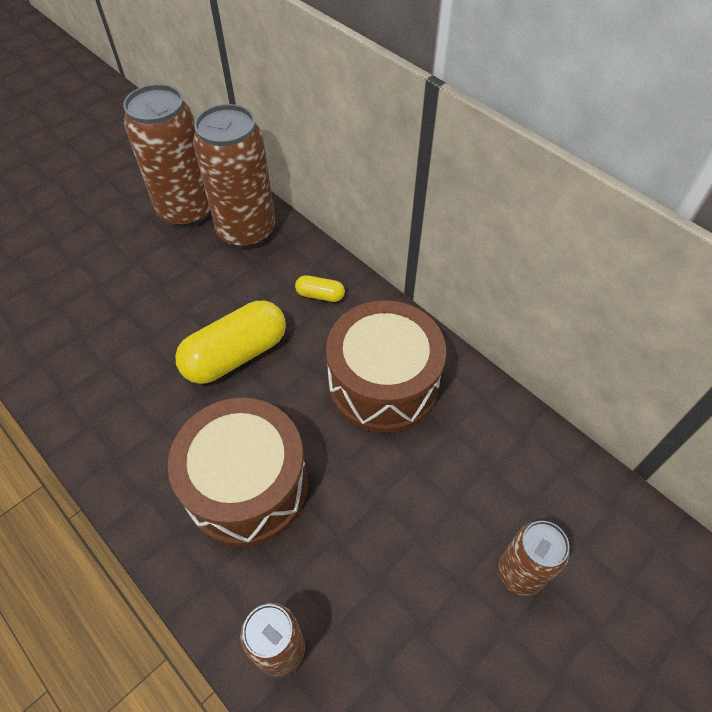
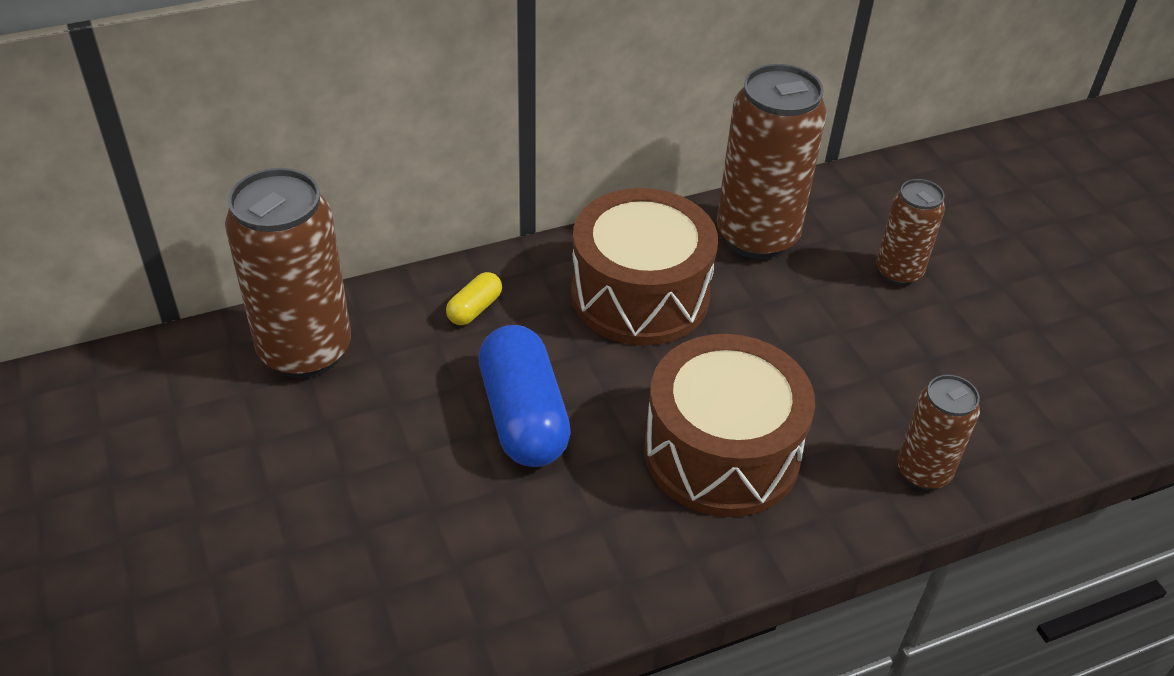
camera: 70 degrees left, 10 degrees down
(186, 211) = (208, 408): brown can -> brown can (757, 236)
(235, 355) = (523, 416): yellow capsule -> blue capsule

